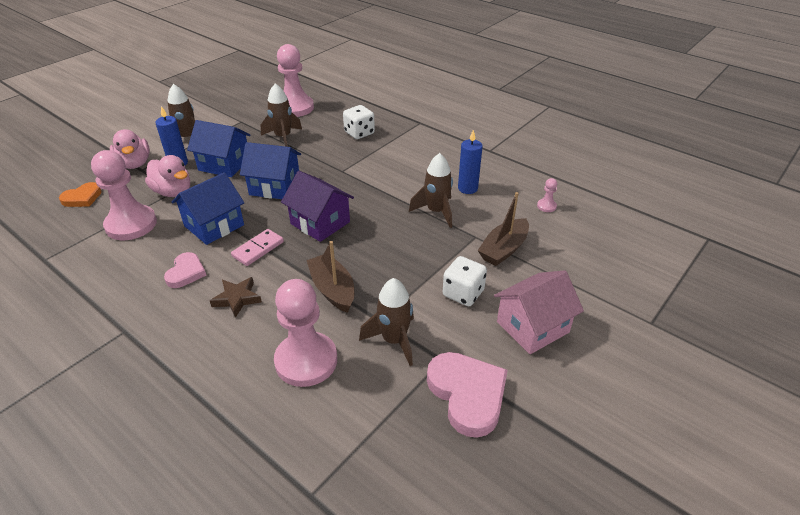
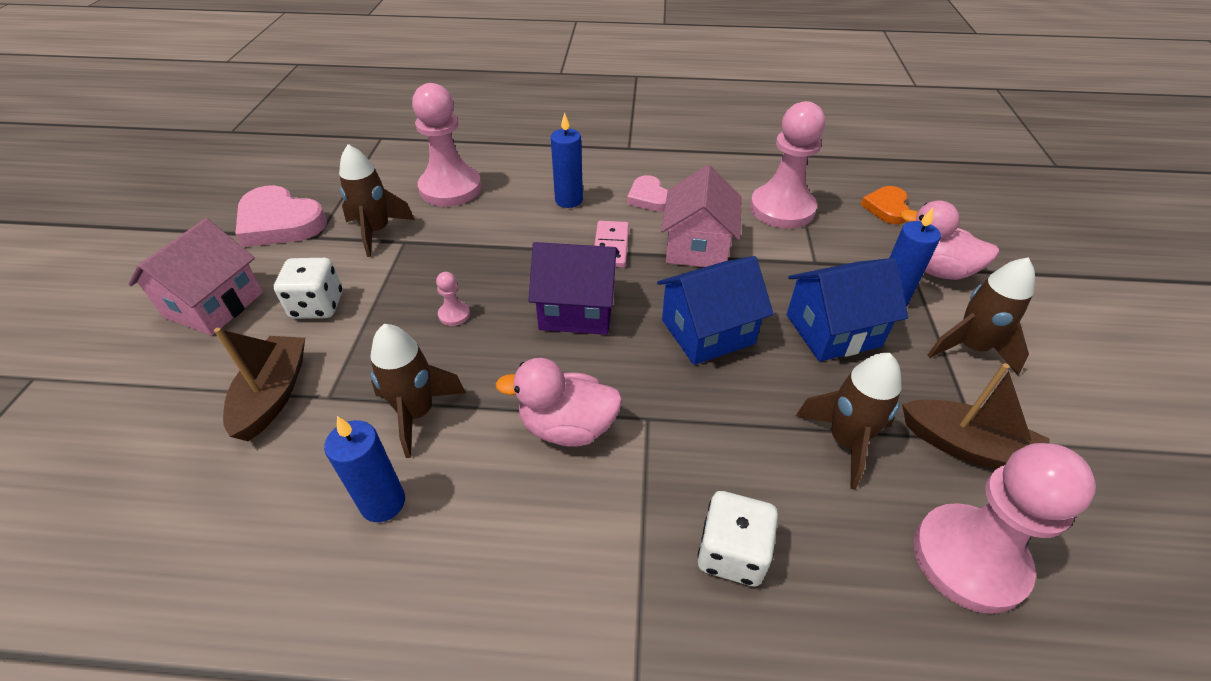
camera: 145 degrees right, 5 degrees up
(173, 192) = (814, 260): pink duck -> pink duck (567, 427)
(214, 225) = (697, 247): blue house -> pink house
(237, 299) = (569, 200): brown star -> blue candle
(333, 289) = (480, 246): brown boat -> brown boat (967, 447)
(546, 206) = (196, 540): pink pawn -> pink pawn (454, 314)

